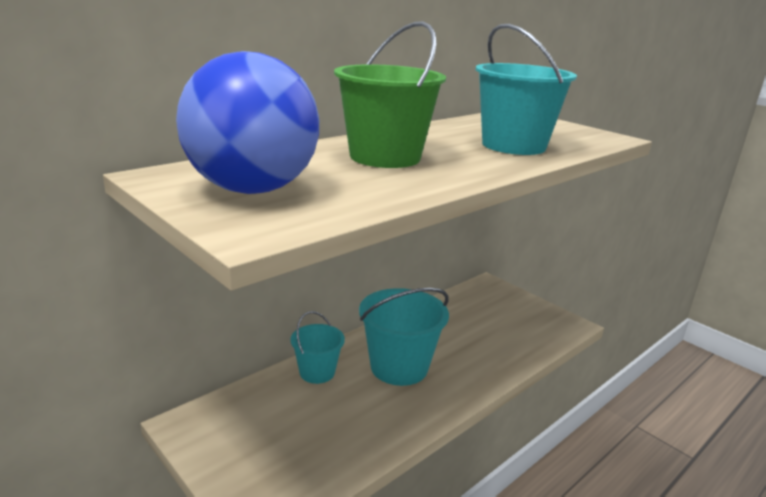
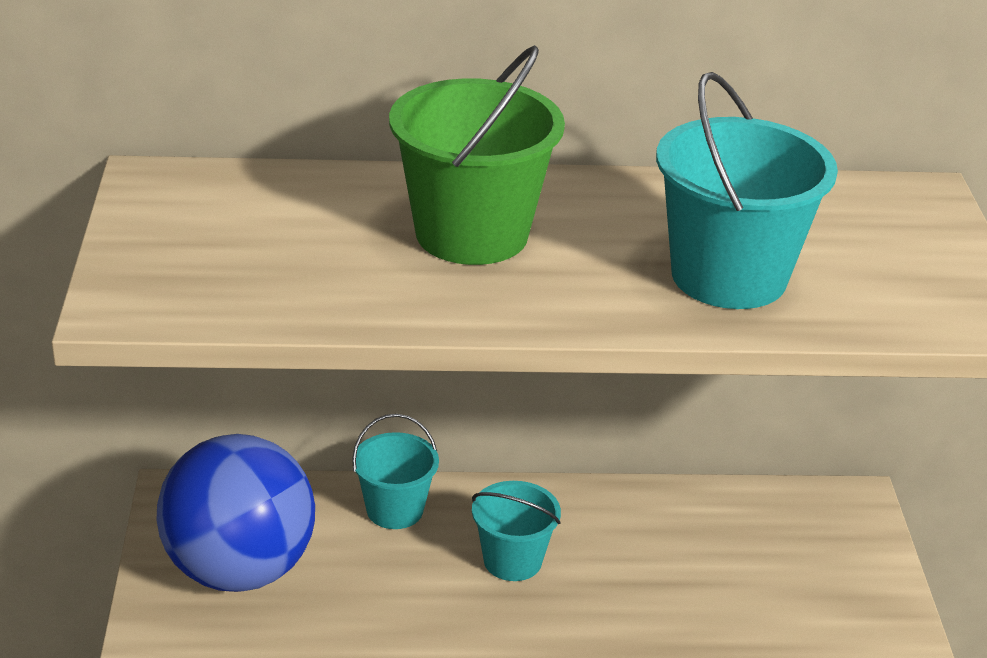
camera: 40 degrees right, 10 degrees up
(252, 189) = (215, 239): blue ball -> blue ball (239, 569)
(399, 367) = (512, 560): turquoise bucket -> turquoise bucket, size x0.60

